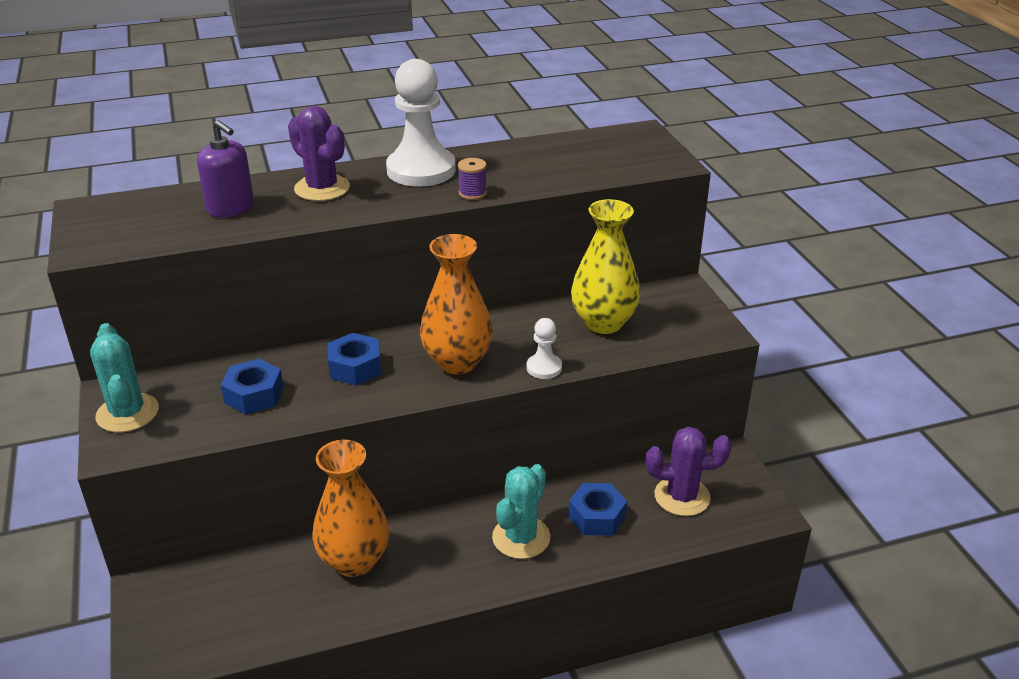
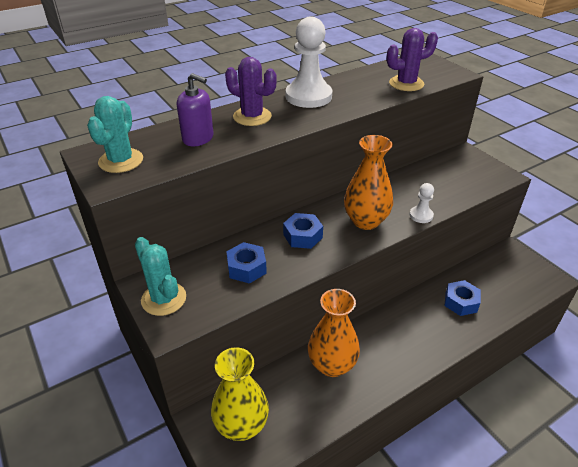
camera: 15 degrees left, 5 degrees up
(472, 193) = (354, 107): purple spool -> none
(521, 537) = (425, 326): turquoise cactus -> turquoise cactus (121, 161)
(603, 323) = (436, 180): yellow vase -> yellow vase (241, 425)
(682, 496) = (500, 279): purple cactus -> purple cactus (406, 84)

